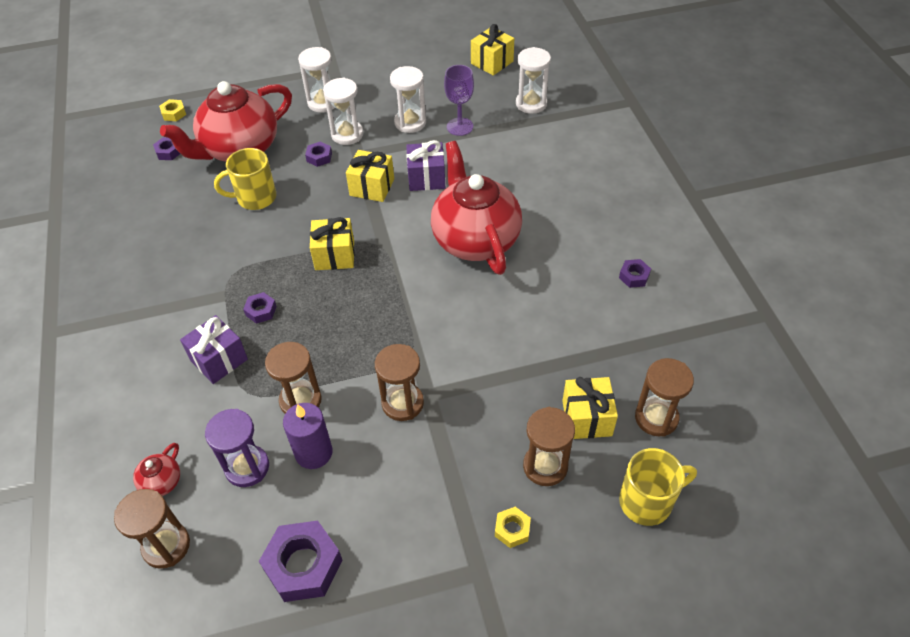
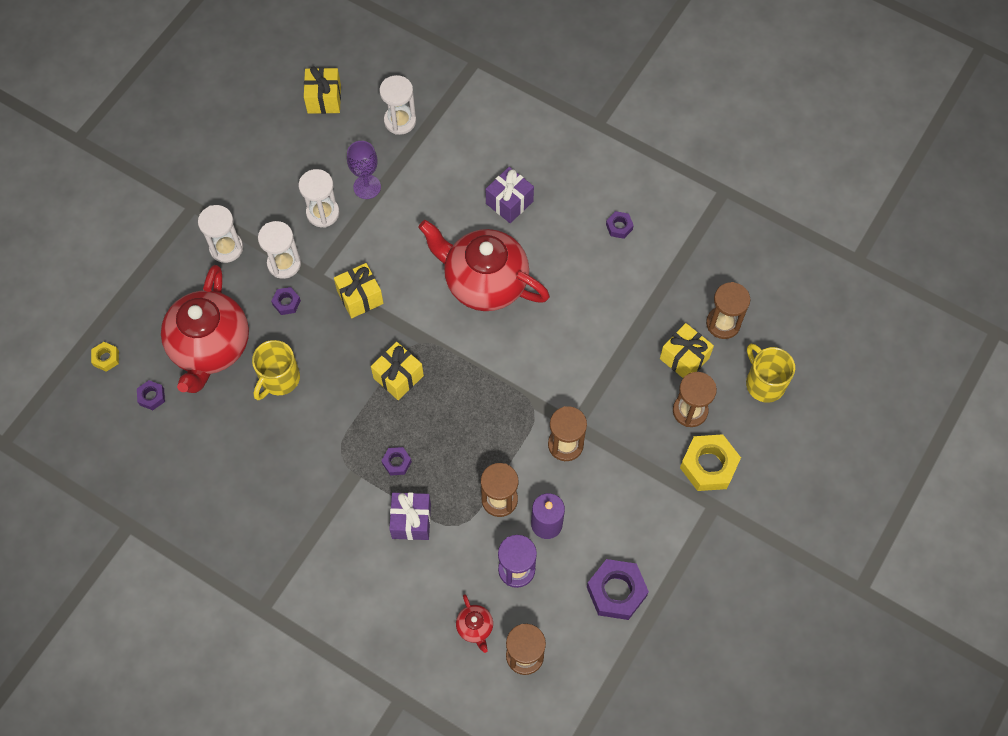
camera: 45 degrees left, 15 degrees up
(426, 178) = (393, 256): purple gift -> purple gift (509, 202)
(512, 529) = (708, 466): yellow nut -> yellow nut, size x1.98
(647, 501) = (764, 383): yellow mug -> yellow mug turned 60 degrees counterclockwise

